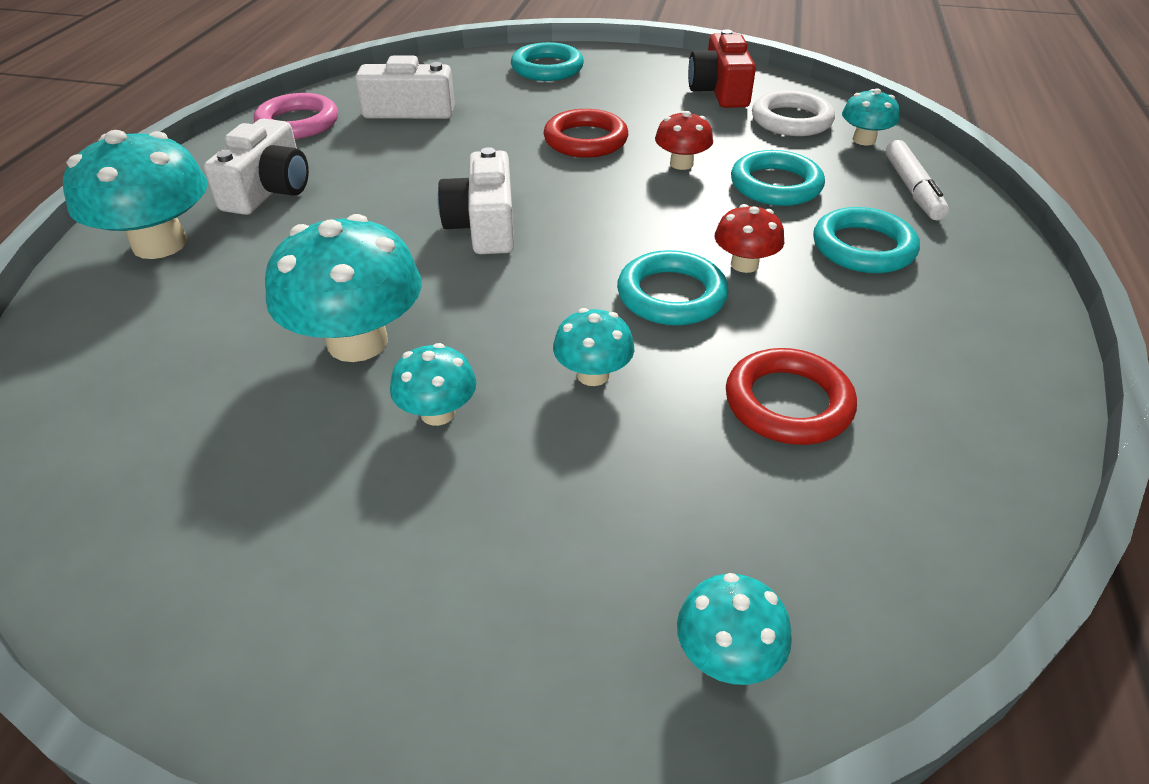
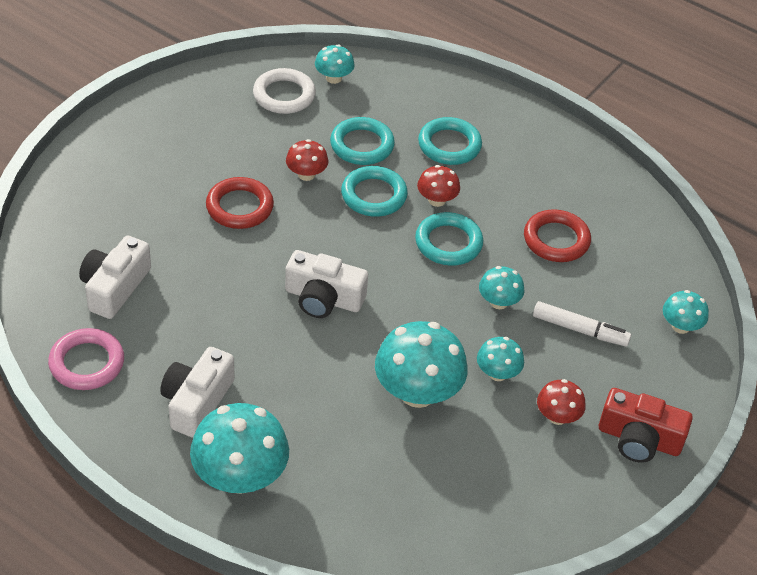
camera: 70 degrees left, 5 degrees up
(269, 190) = (197, 402): white camera -> white camera turned 105 degrees counterclockwise
(373, 514) = (557, 416): none -> red mushroom
(547, 68) = (96, 181): turquoise ring -> turquoise ring (374, 195)
(720, 91) = (213, 106): red camera -> red camera (639, 439)
(912, 189) = (404, 92): white marker -> white marker (580, 330)

